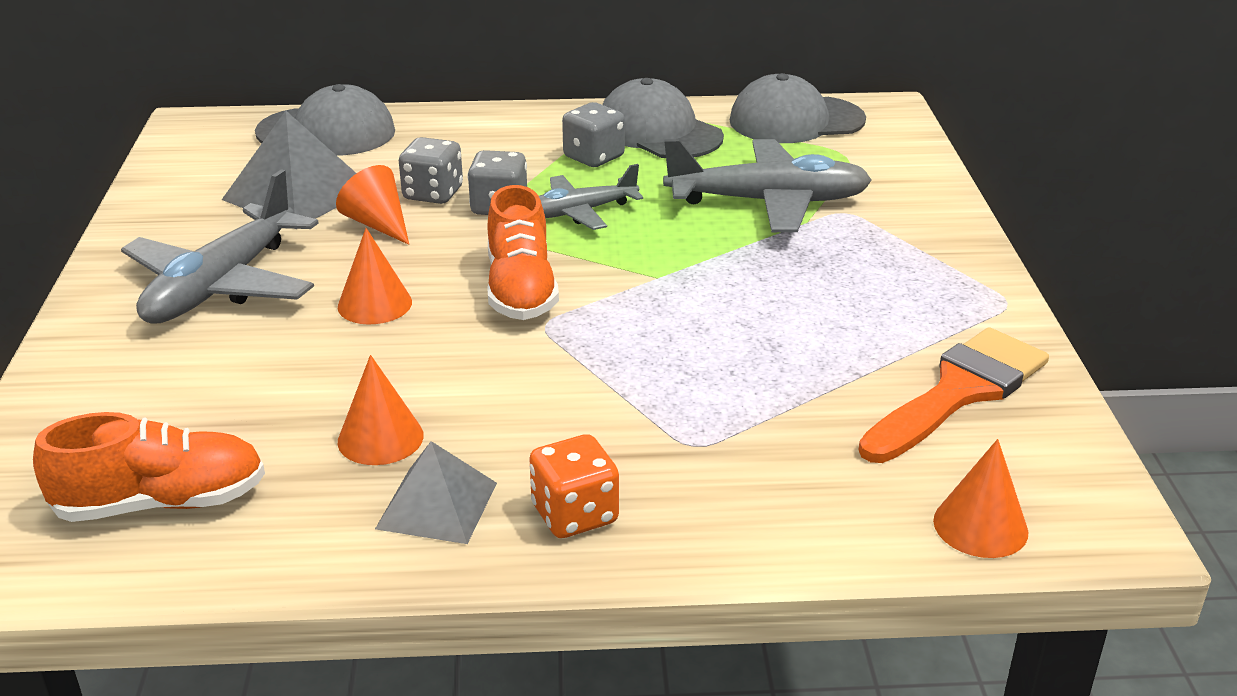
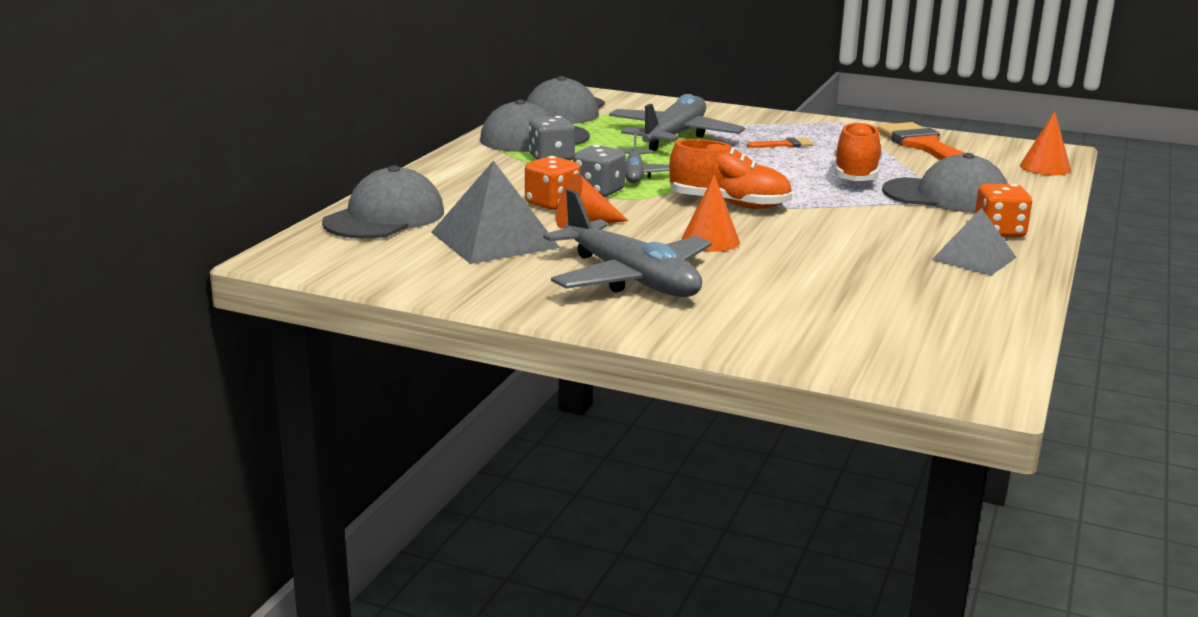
camera: 65 degrees left, 10 degrees down
(161, 503) = (932, 325): orange shoe -> orange shoe (856, 175)
(380, 438) = (890, 261): orange cone -> none
(433, 194) = (552, 204): grey dice -> orange dice
(711, 445) = (946, 196): none -> grey cap
(824, 279) = (784, 145): none -> orange brush

